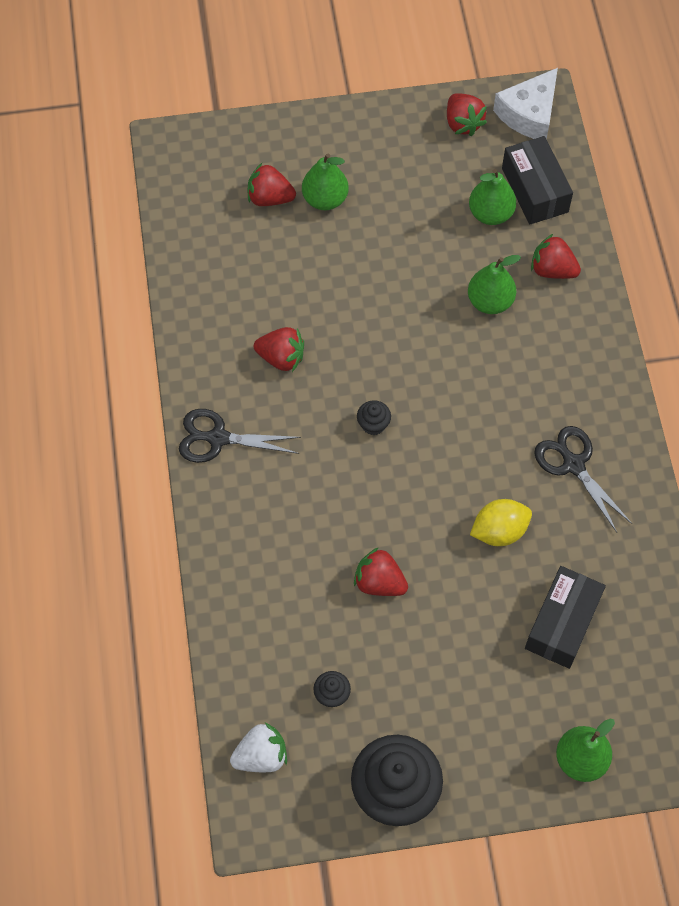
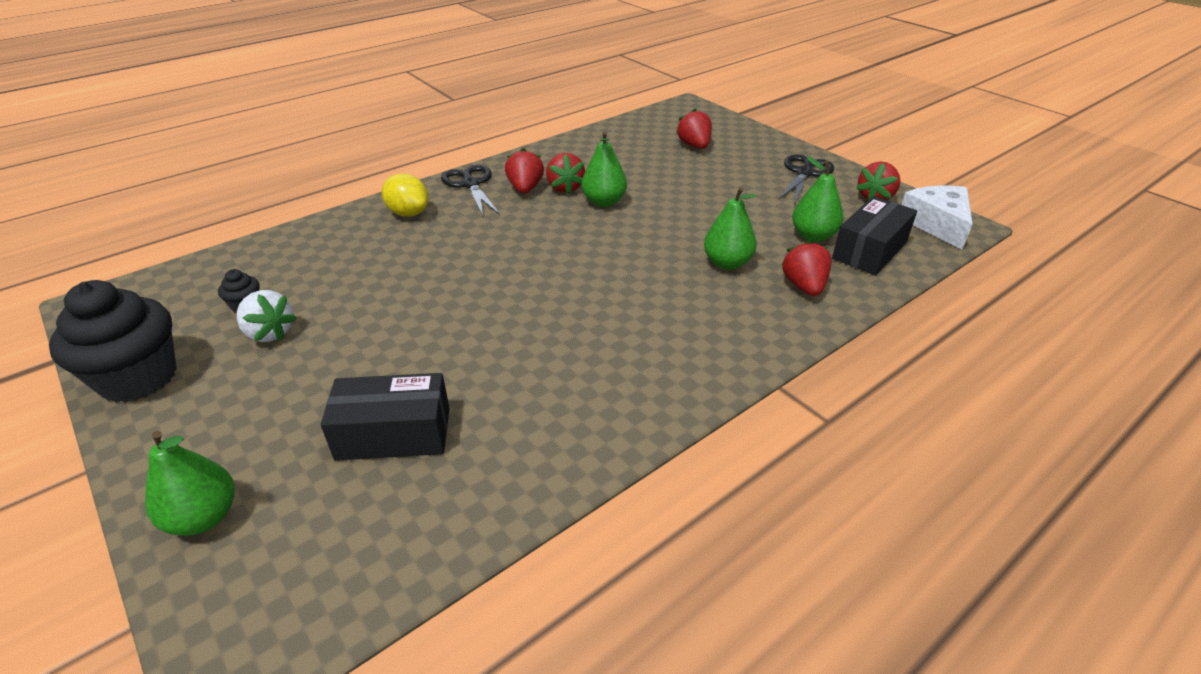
camera: 60 degrees right, 25 degrees down
(261, 756) = (169, 288): white strawberry -> white strawberry (269, 333)
(325, 199) = (722, 164): green pear -> green pear (604, 202)
(373, 424) = (542, 243): black cupcake -> none
(379, 582) = (381, 295): red strawberry -> red strawberry (525, 188)
(499, 531) = (483, 348): yellow lemon -> yellow lemon (408, 213)
(529, 114) = (936, 224): white cheese -> white cheese turned 75 degrees clockwise
(573, 465) = (601, 373): black scissors -> black scissors (804, 173)

